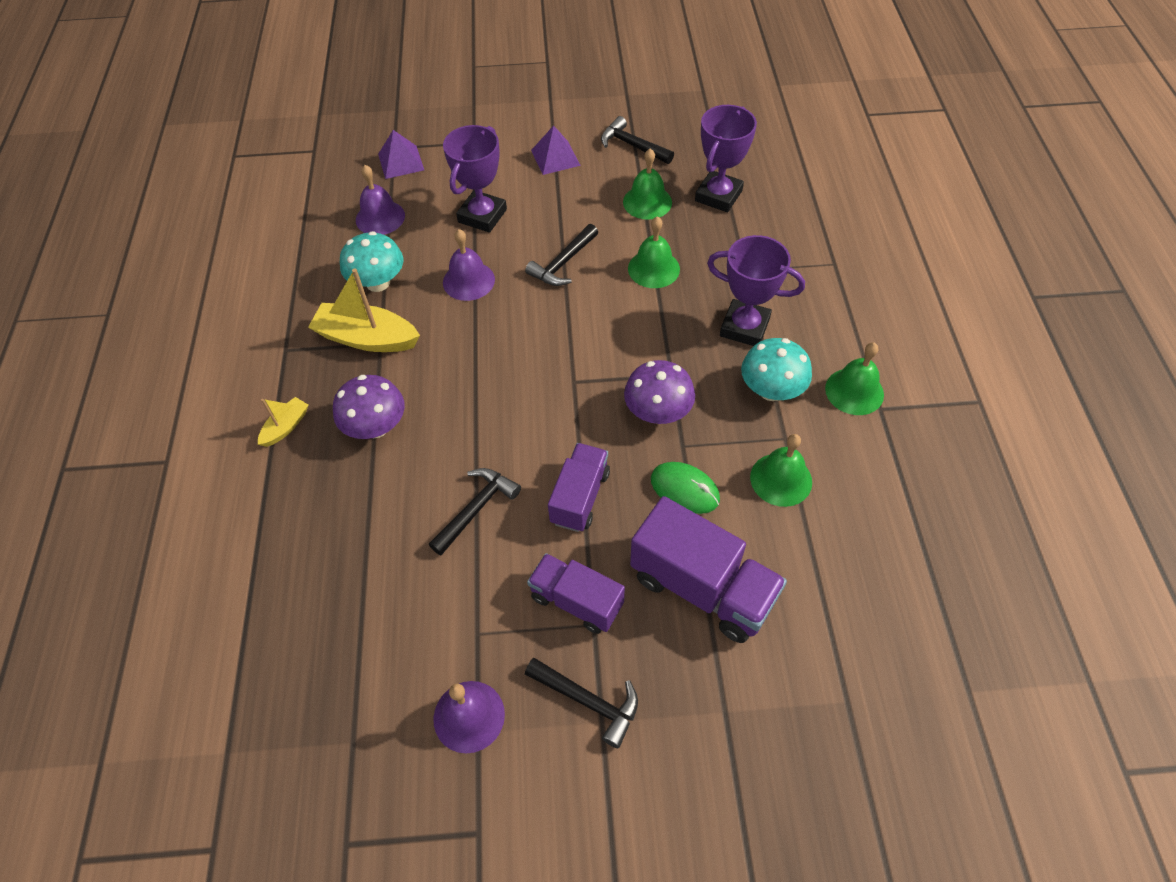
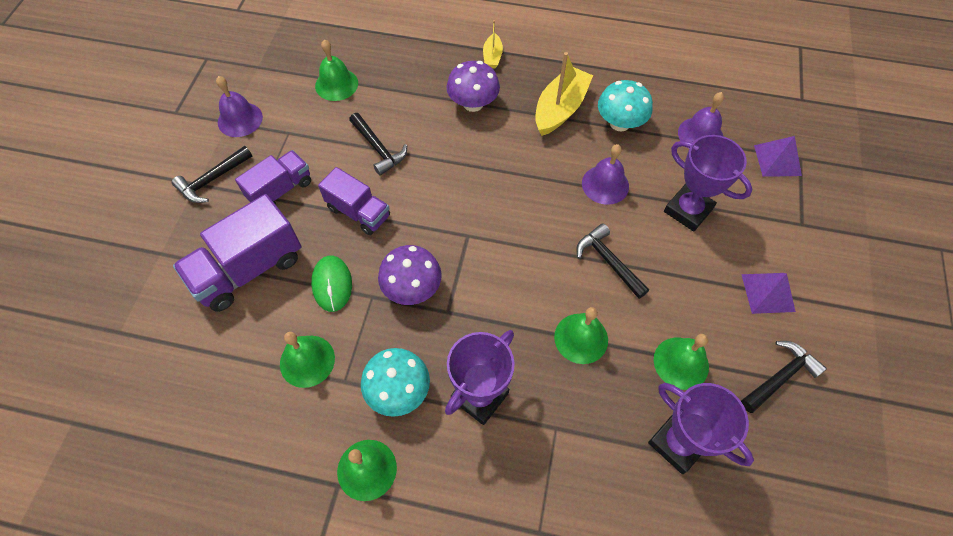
camera: 105 degrees right, 5 degrees up
(286, 427) = (492, 56): yellow boat -> yellow boat turned 45 degrees clockwise
(371, 604) = (336, 84): none -> green bell
(684, 489) = (332, 284): green mouse -> green mouse turned 60 degrees counterclockwise

